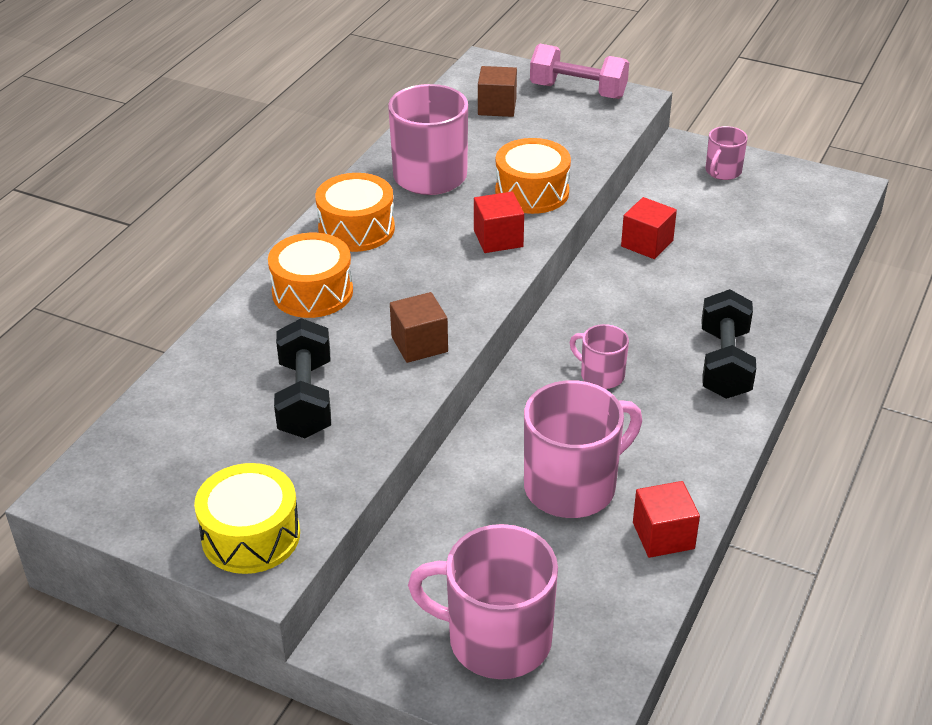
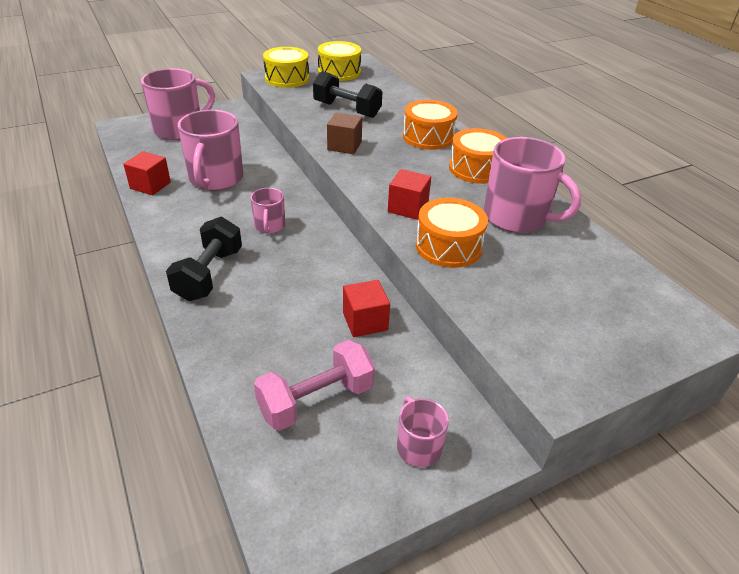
camera: 125 degrees right, 0 degrees up
(154, 490) = (339, 72): none -> yellow drum
(497, 107) = (603, 294): brown cube -> none
(578, 91) = (602, 361): pink dumbbell -> pink dumbbell (316, 400)
(601, 375) = (269, 226): pink mug -> pink mug turned 105 degrees clockwise
(724, 364) = (209, 274): black dumbbell -> black dumbbell turned 60 degrees clockwise

